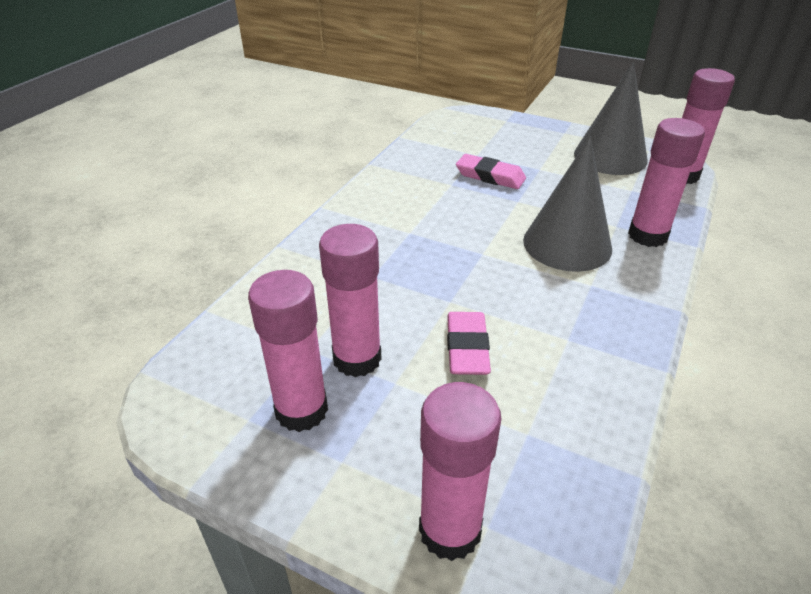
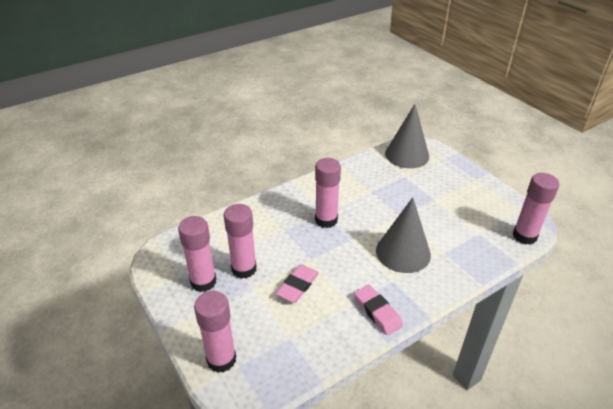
camera: 30 degrees right, 0 degrees up
(490, 176) = (399, 193): pink eraser -> pink eraser (377, 312)
(610, 157) = (489, 206): grey cone -> grey cone (407, 155)
(647, 235) = (457, 266): pink glue stick -> pink glue stick (326, 220)

